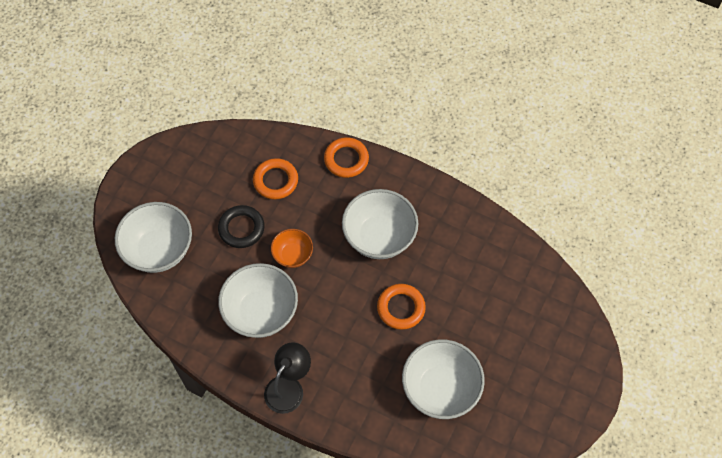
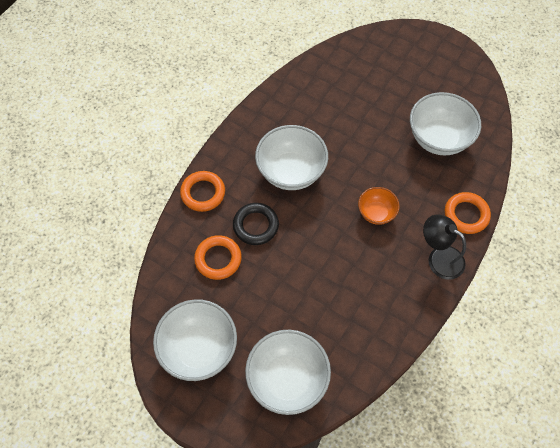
camera: 85 degrees left, 0 degrees up
(241, 228) = (270, 294): black ring -> black ring (256, 225)
(261, 312) = (363, 279): white bowl -> white bowl (199, 349)
(293, 255) = (304, 247): orange bowl -> orange bowl (376, 213)
(401, 308) = (363, 161): orange ring -> orange ring (466, 215)

